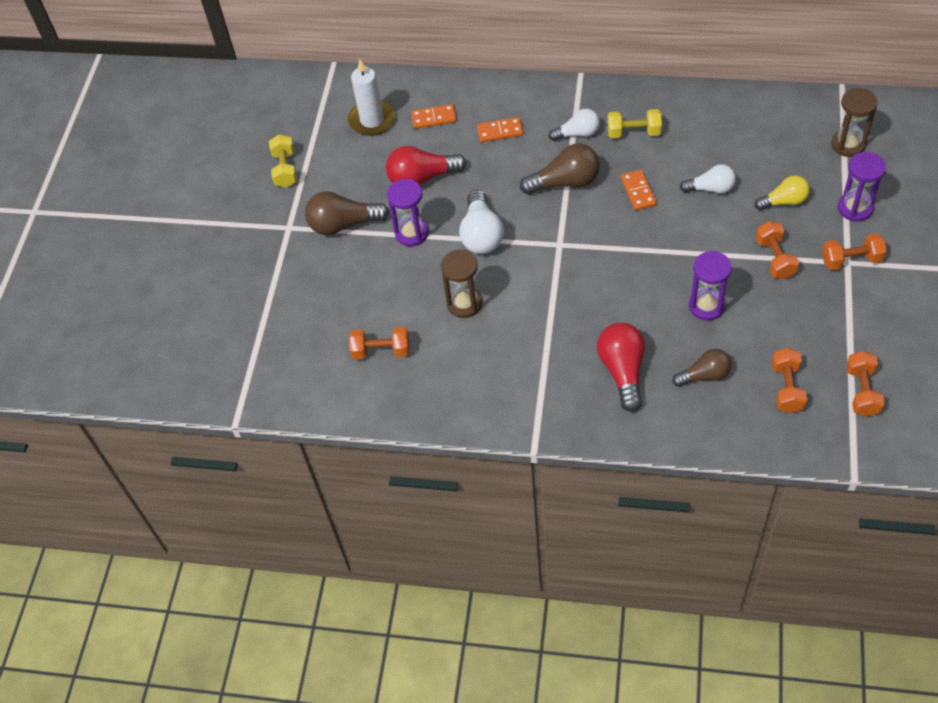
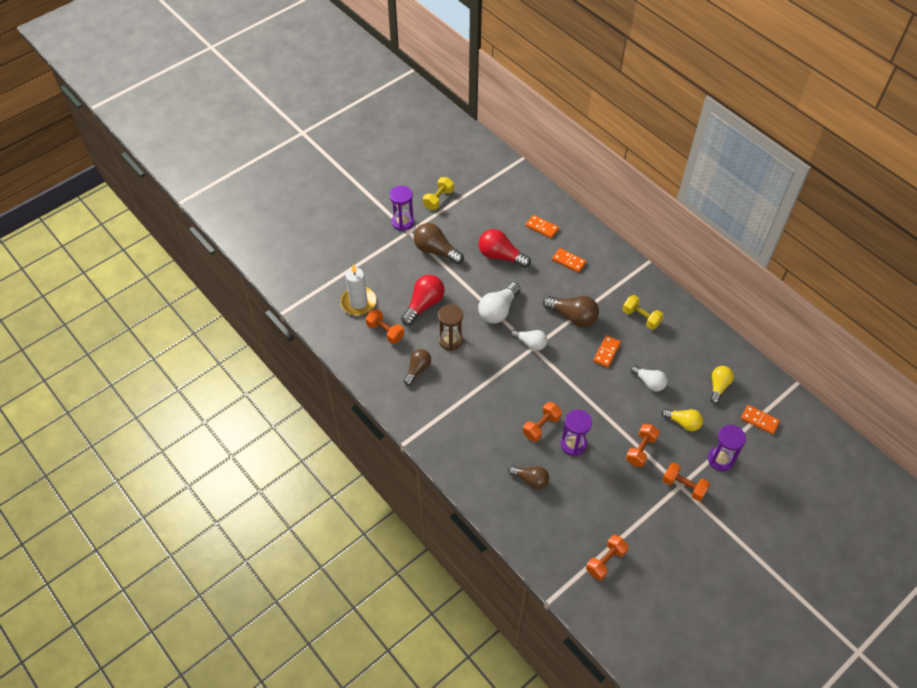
camera: 35 degrees right, 0 degrees up
(372, 120) = (509, 205): white candle -> white candle (358, 302)
(411, 233) = (464, 282): purple hourglass -> purple hourglass (402, 222)
(462, 362) = (417, 370): none -> brown light bulb
(577, 134) = (609, 294): white light bulb -> white light bulb (530, 343)
(622, 371) = (491, 441): red light bulb -> red light bulb (424, 305)
(778, 142) = (718, 387): none -> yellow light bulb
(786, 388) = (566, 524): orange dumbbell -> orange dumbbell (541, 426)
(848, 144) = (759, 420): brown hourglass -> orange domino

